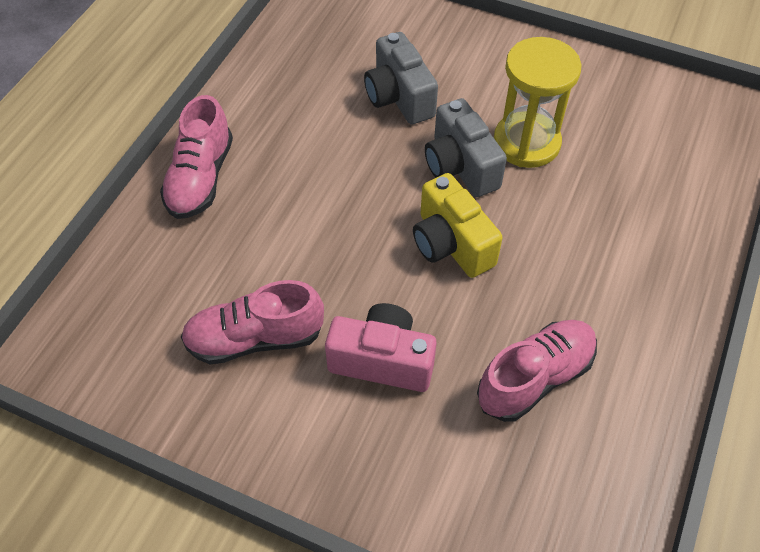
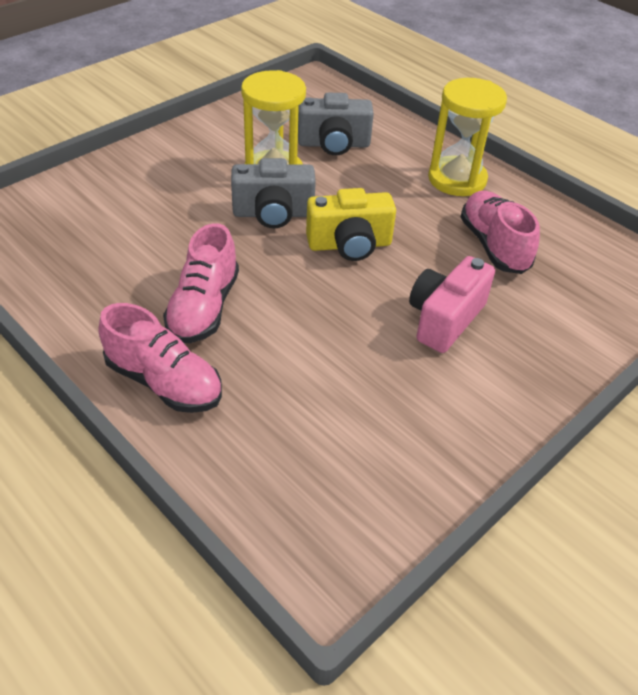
camera: 70 degrees left, 10 degrees down
(255, 338) = (385, 393): pink shoe -> pink shoe (204, 308)
(399, 97) = (168, 221): grey camera -> grey camera (334, 144)
(640, 309) = (457, 179): none -> yellow hourglass

